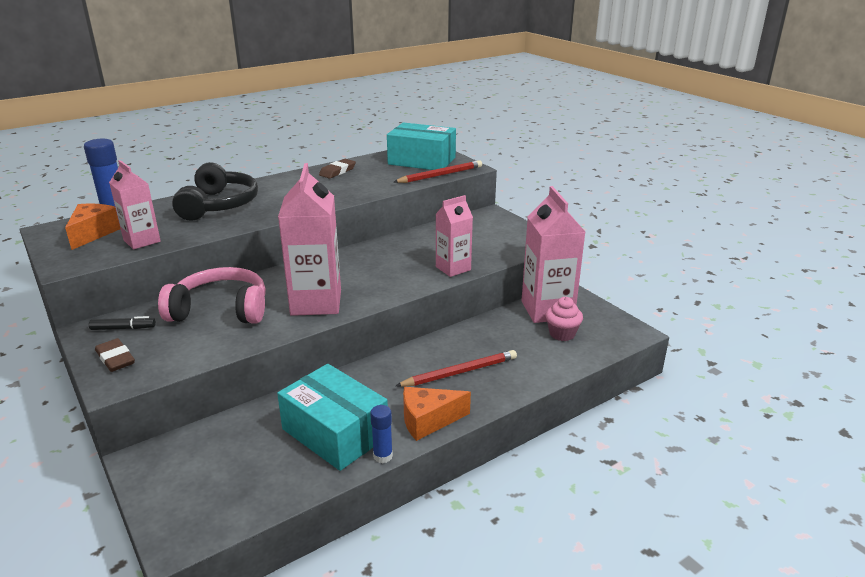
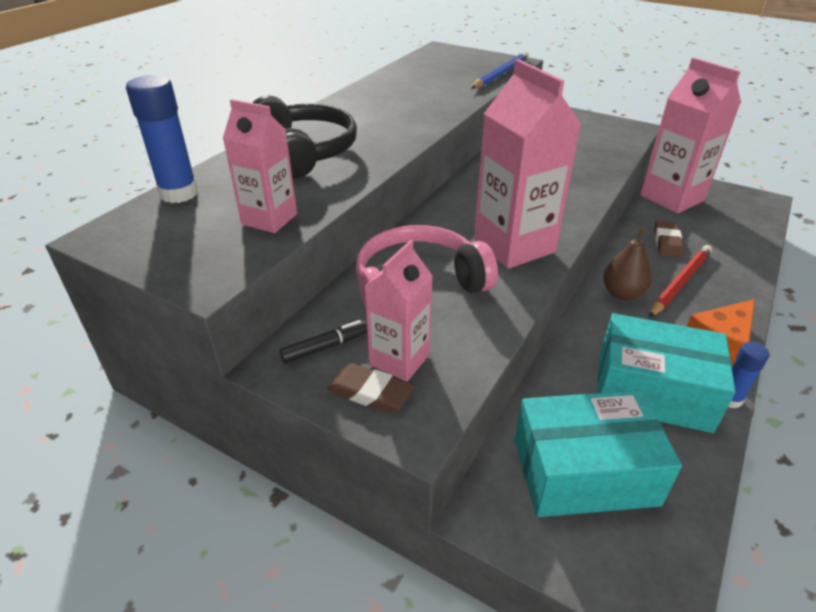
camera: 25 degrees left, 10 degrees up
(93, 233) = (181, 225): orange cheese -> none
(337, 171) = (386, 88): brown eraser -> brown eraser (667, 242)
(402, 366) = (622, 293): none -> brown pear
(422, 161) = (458, 62): turquoise box -> turquoise box (584, 471)
(440, 175) = (501, 74): red pencil -> blue pencil
(453, 268) = (595, 173): pink carton -> pink carton (399, 360)
(562, 334) = (713, 218): pink cupcake -> none

